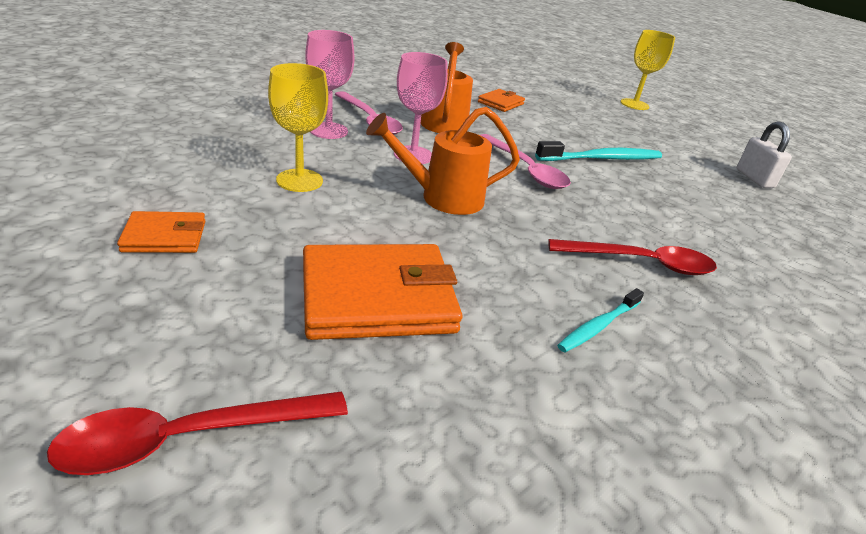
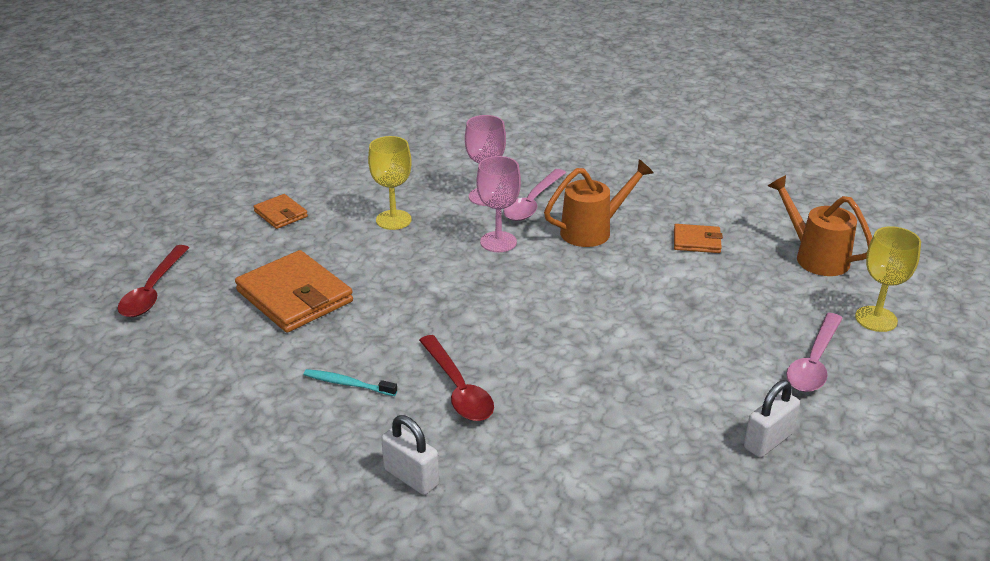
camera: 65 degrees right, 0 degrees up
(189, 438) = (153, 290): red spoon -> red spoon turned 120 degrees counterclockwise
(443, 198) = (444, 277): orange watering can -> orange watering can (815, 257)
(525, 169) = (553, 296): pink spoon -> pink spoon (814, 362)
(602, 159) = (648, 330): turquoise toothbrush -> none
(785, 346) = (411, 477): none -> white padlock

